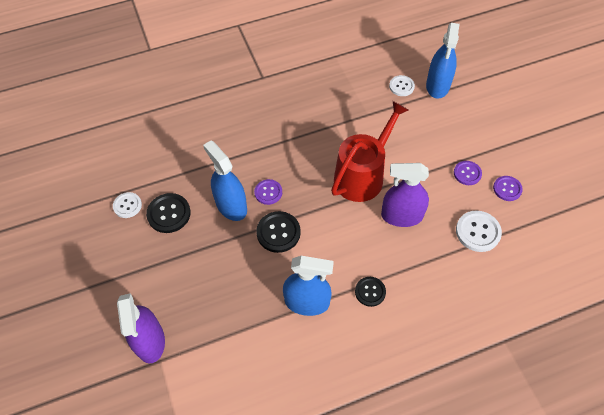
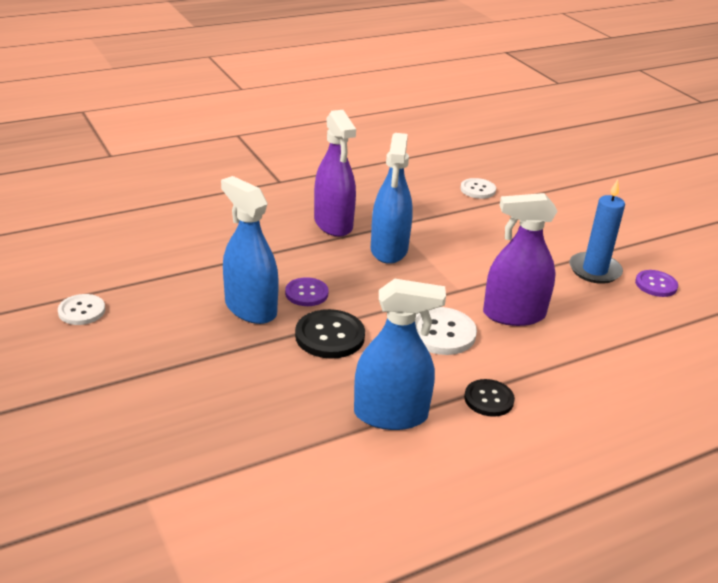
camera: 10 degrees left, 25 degrees down
(150, 341) = (127, 474): purple spray bottle -> purple spray bottle (333, 224)
(169, 214) = (150, 319): black button -> none
(362, 175) = (445, 274): red watering can -> none
(437, 86) = (527, 189): blue spray bottle -> blue spray bottle (389, 249)
(467, 173) = (594, 270): purple button -> blue candle
(478, 232) = (630, 329): white button -> white button (441, 333)

